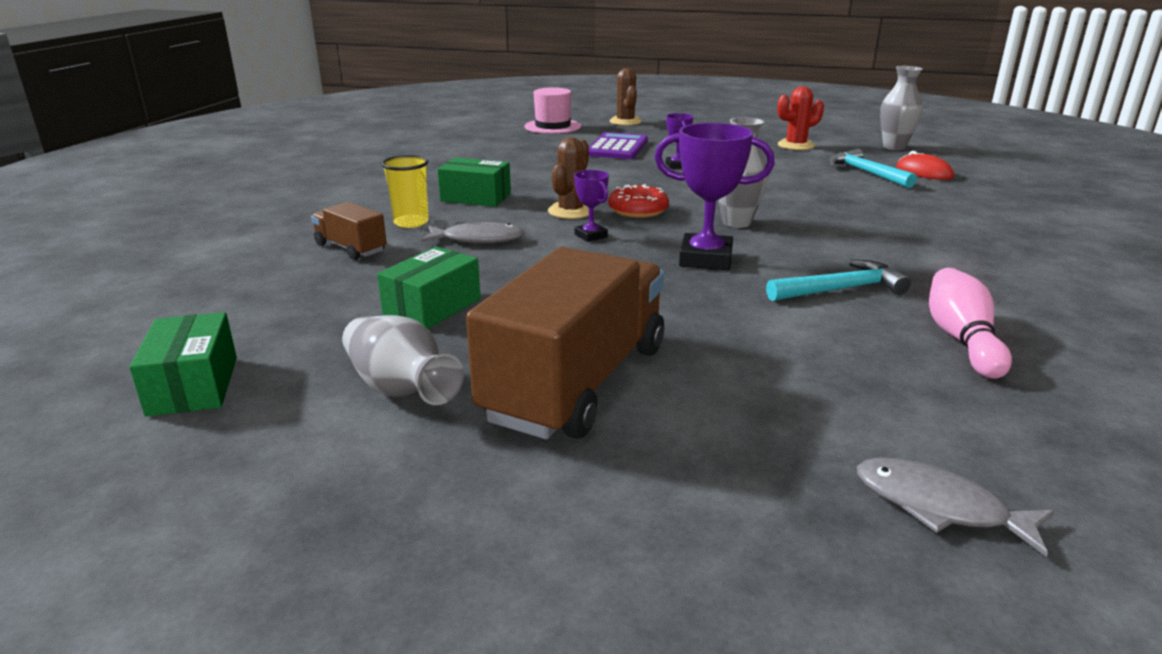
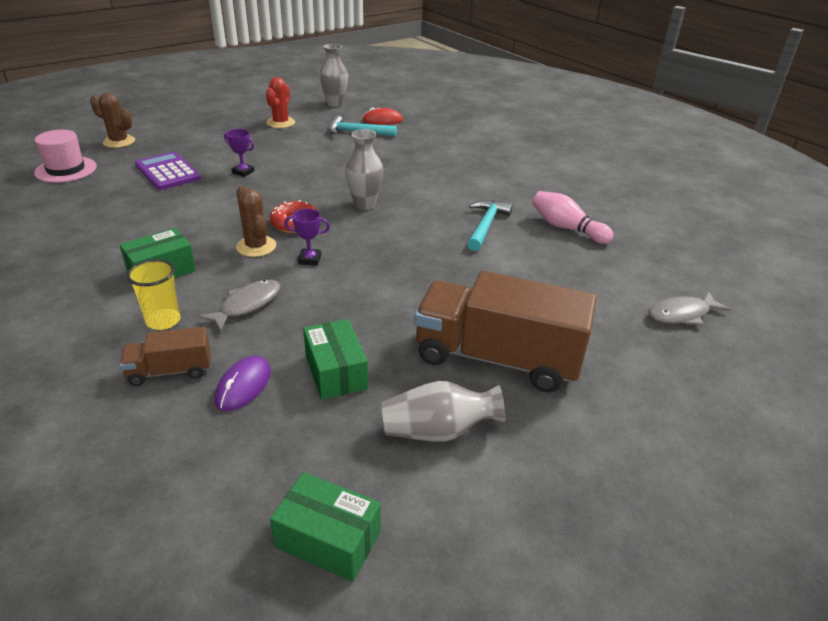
camera: 55 degrees left, 10 degrees up
(364, 279) = (243, 386): none -> purple mouse
(576, 382) = (497, 358): brown truck -> brown truck turned 45 degrees counterclockwise
(705, 259) = (399, 241): purple trophy -> none

